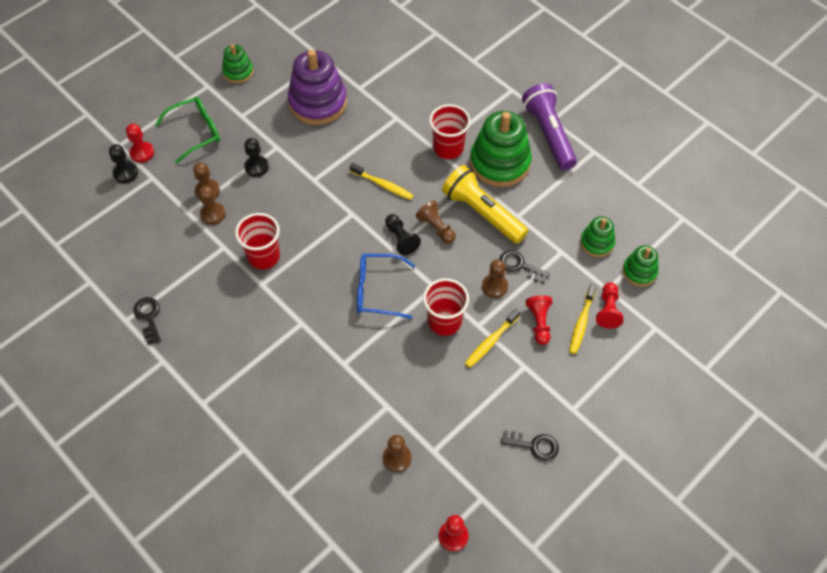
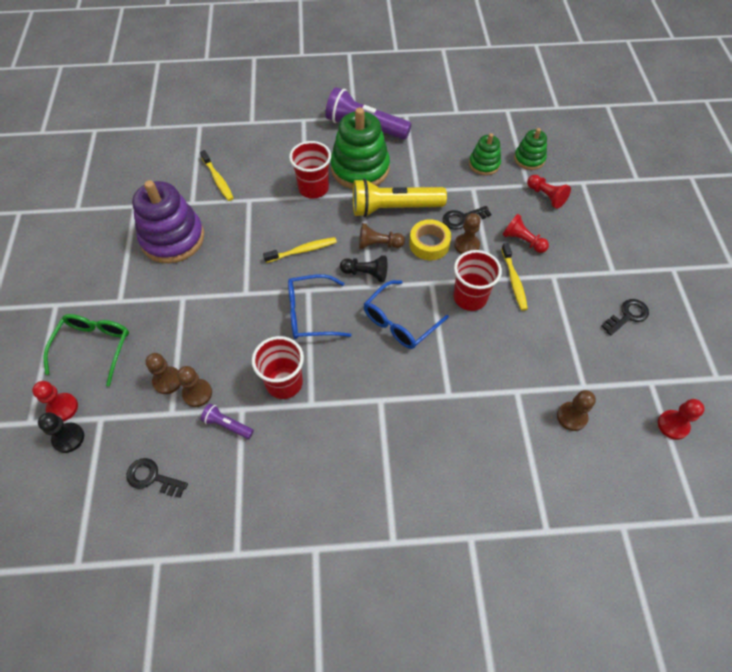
camera: 50 degrees left, 0 degrees up
(148, 317) = (254, 528): black key -> black key (152, 477)
(205, 248) = (227, 425): none -> purple flashlight
(238, 72) = (71, 272): green stacking toy -> none
(256, 167) = (186, 325): black pawn -> none
(332, 230) = (310, 314): none -> blue glasses
(470, 260) = (429, 244): none -> yellow tape
(581, 323) = (544, 217): yellow toothbrush -> yellow toothbrush (218, 180)

